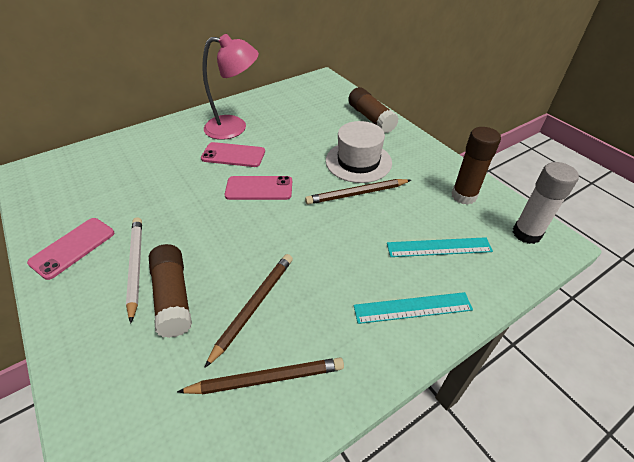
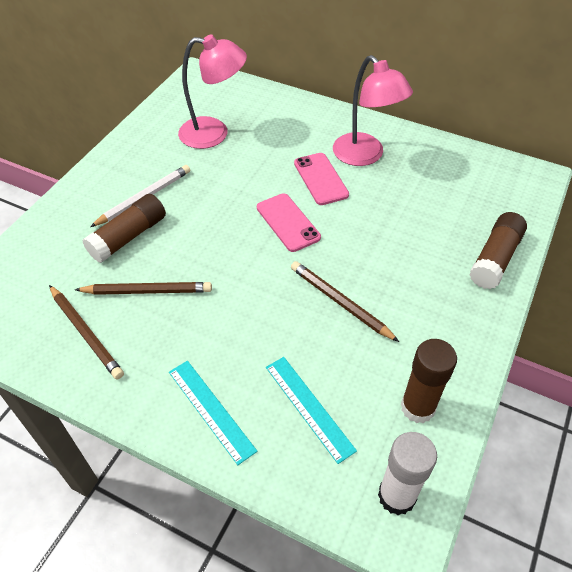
camera: 60 degrees right, 5 degrees up
(73, 247) = (140, 153): pink phone -> none
(114, 190) = (214, 133): none -> pink lamp
(358, 161) = (396, 281): white hat -> none

